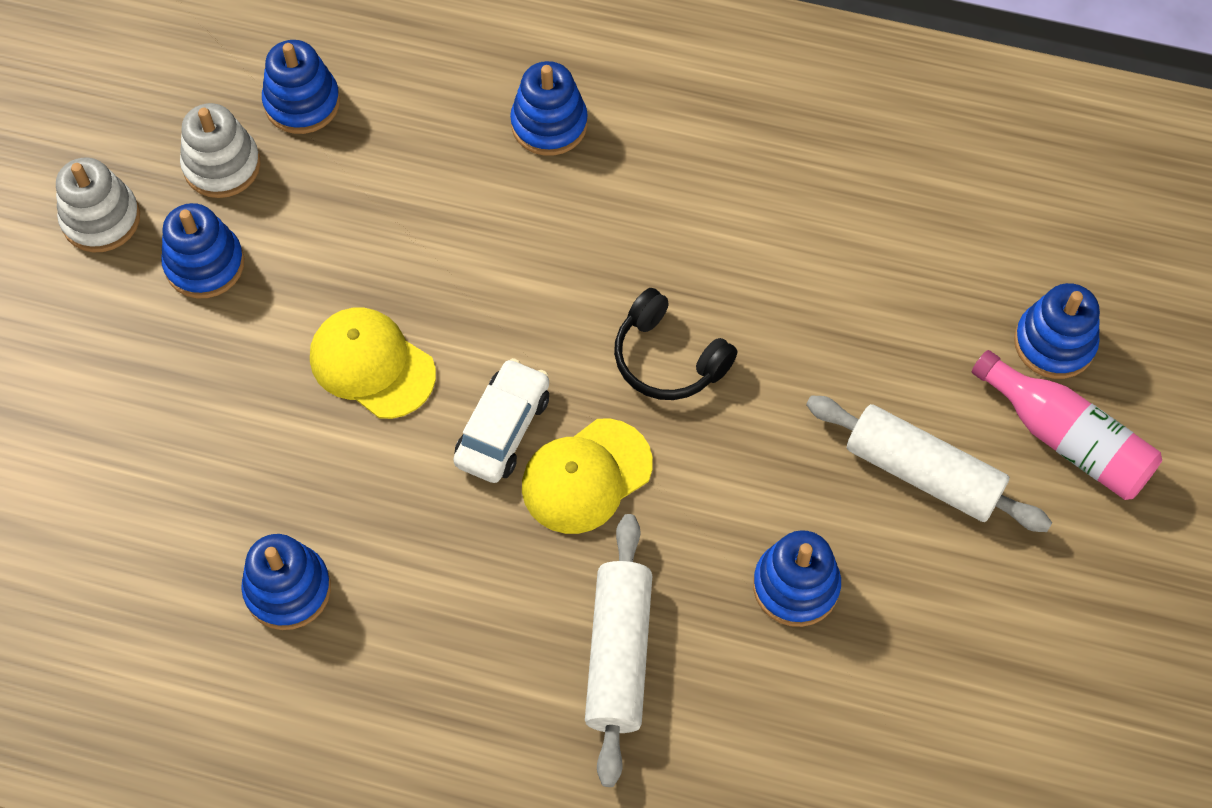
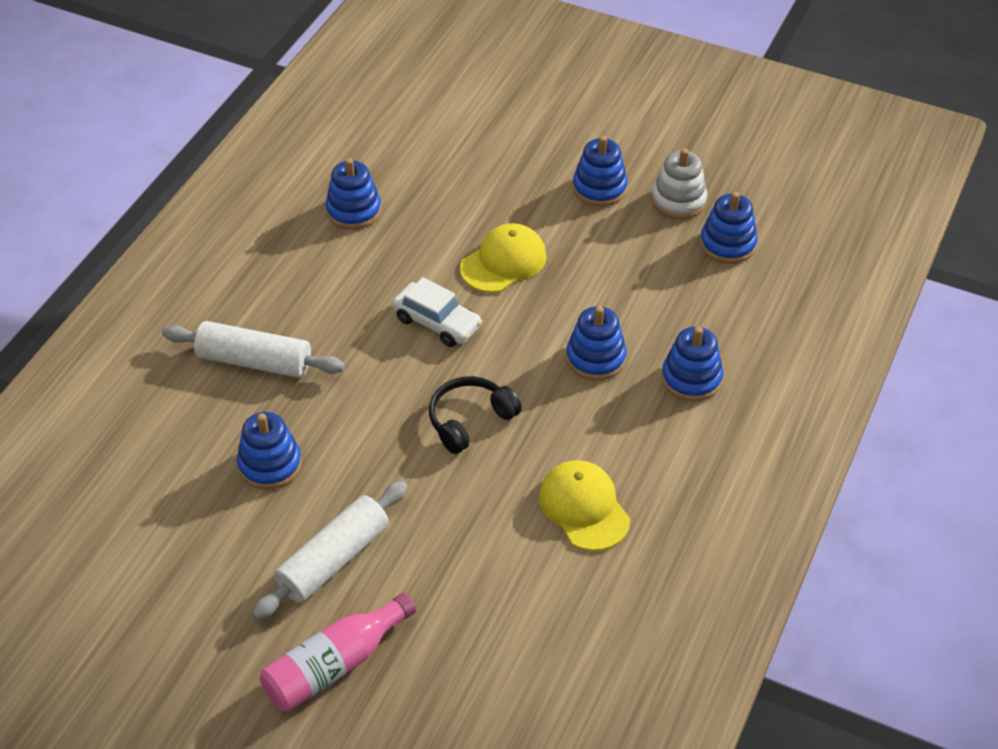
camera: 100 degrees right, 15 degrees down
(101, 219) = (644, 143): white stacking toy -> none
(586, 476) = (389, 362): yellow cap -> yellow cap (584, 507)
(1054, 343) = (423, 678): blue stacking toy -> blue stacking toy (596, 358)

